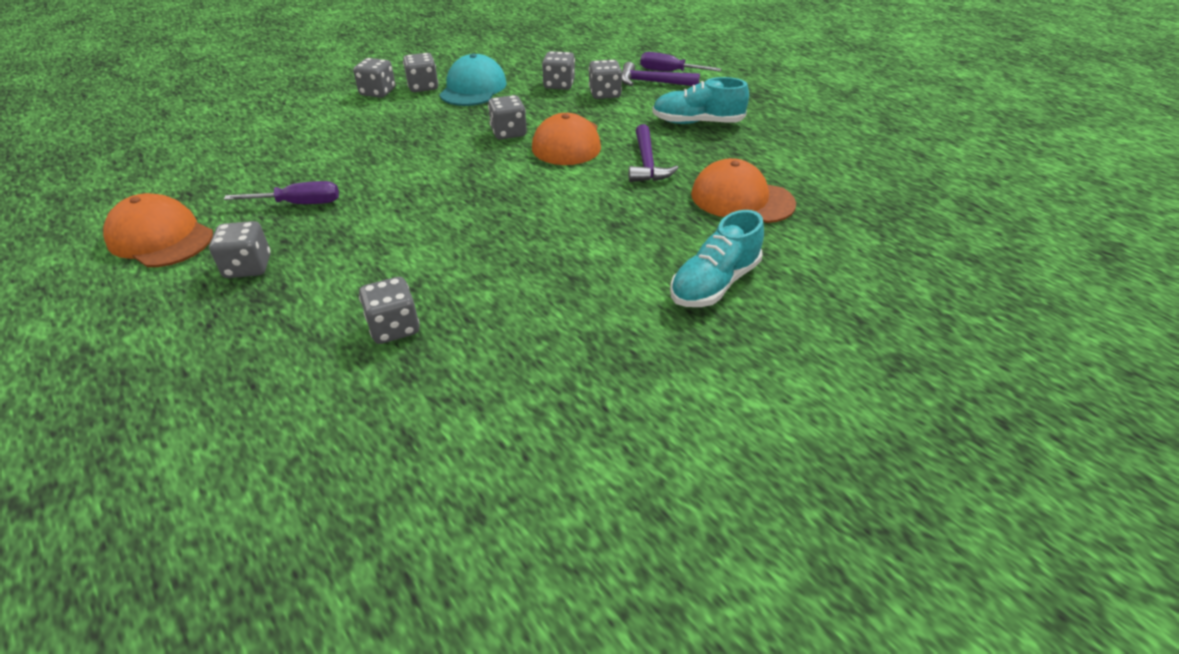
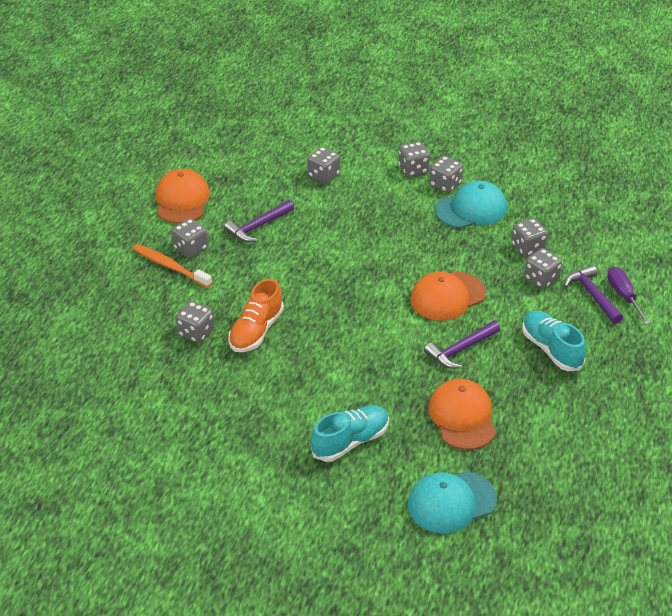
camera: 55 degrees right, 0 degrees up
(249, 297) = (170, 266): none -> orange toothbrush
(299, 204) = (258, 226): purple screwdriver -> purple hammer
(457, 276) = (256, 331): none -> orange shoe
(508, 132) = (429, 262): grey dice -> grey dice (323, 175)
(714, 284) = (350, 441): turquoise shoe -> turquoise shoe turned 135 degrees clockwise
(863, 255) = (451, 502): none -> turquoise cap

